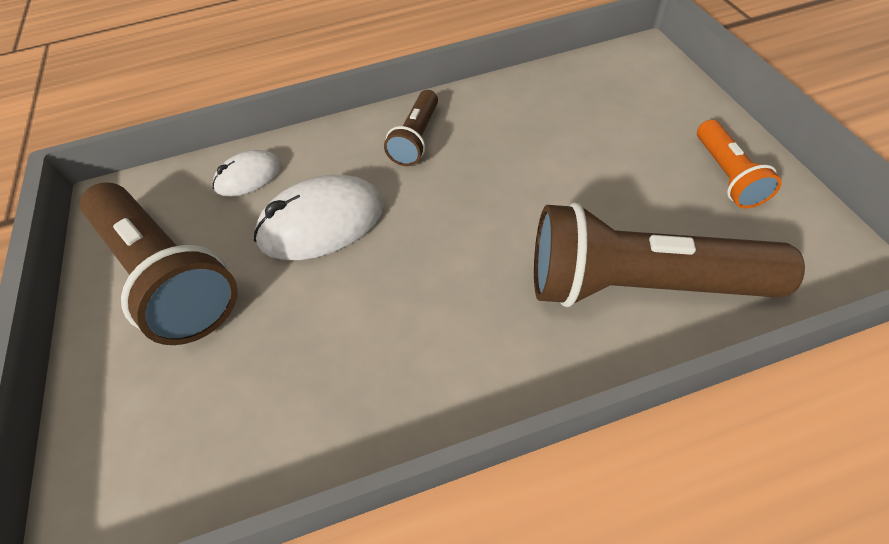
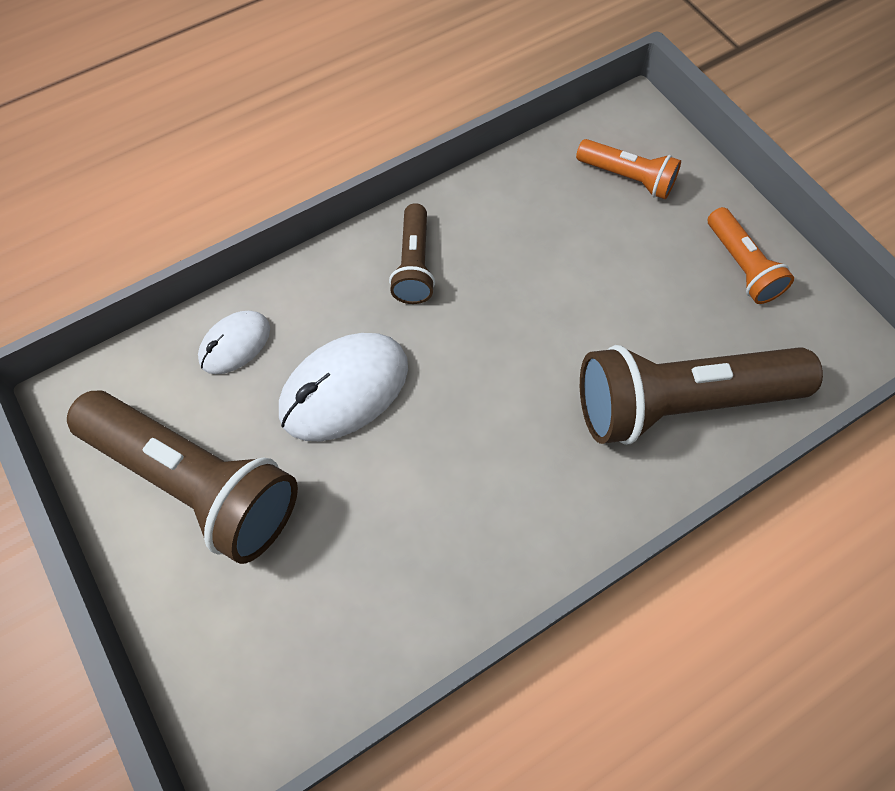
camera: 20 degrees left, 10 degrees up
(625, 96) = (627, 178): none -> orange flashlight

